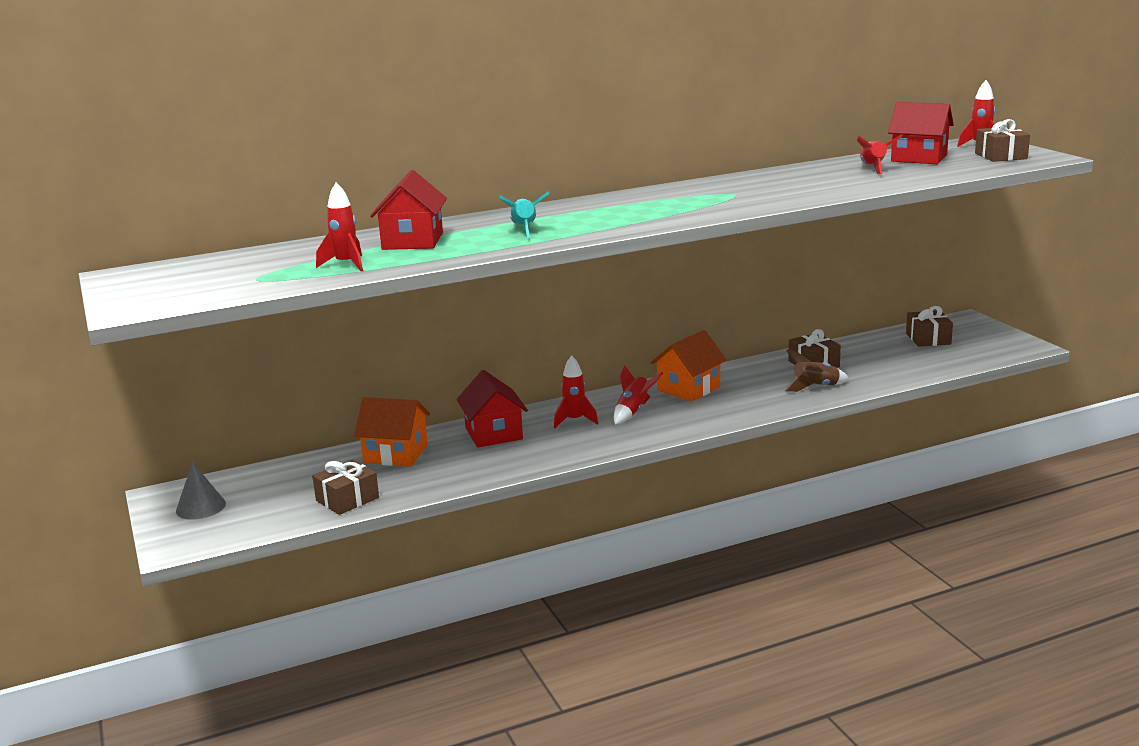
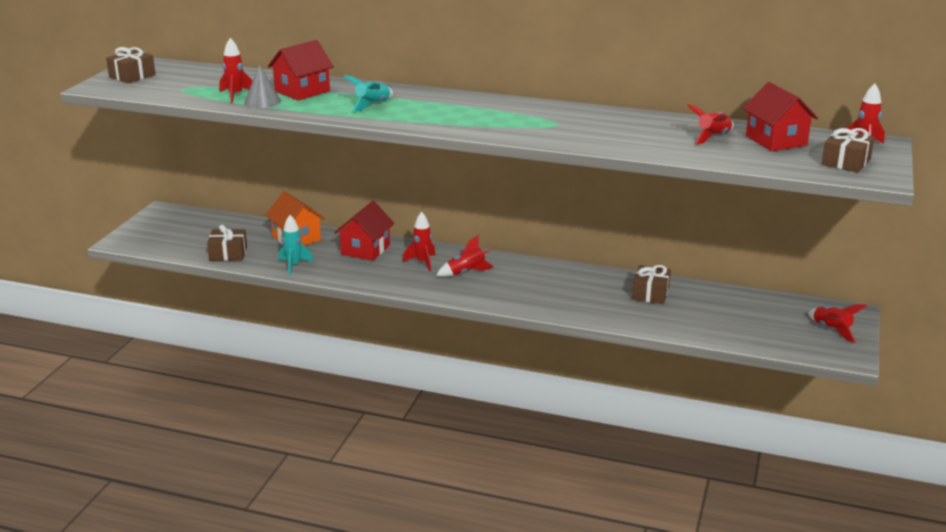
camera: 40 degrees right, 5 degrees up
(201, 507) = (165, 225): grey cone -> grey cone (262, 101)
(449, 477) = (294, 265): none -> turquoise rocket
(688, 389) = (530, 273): orange house -> none
(815, 387) = (613, 311): brown rocket -> none
(928, 339) = (781, 313): brown gift -> brown gift (132, 76)
(981, 335) = (832, 330): none -> red rocket

